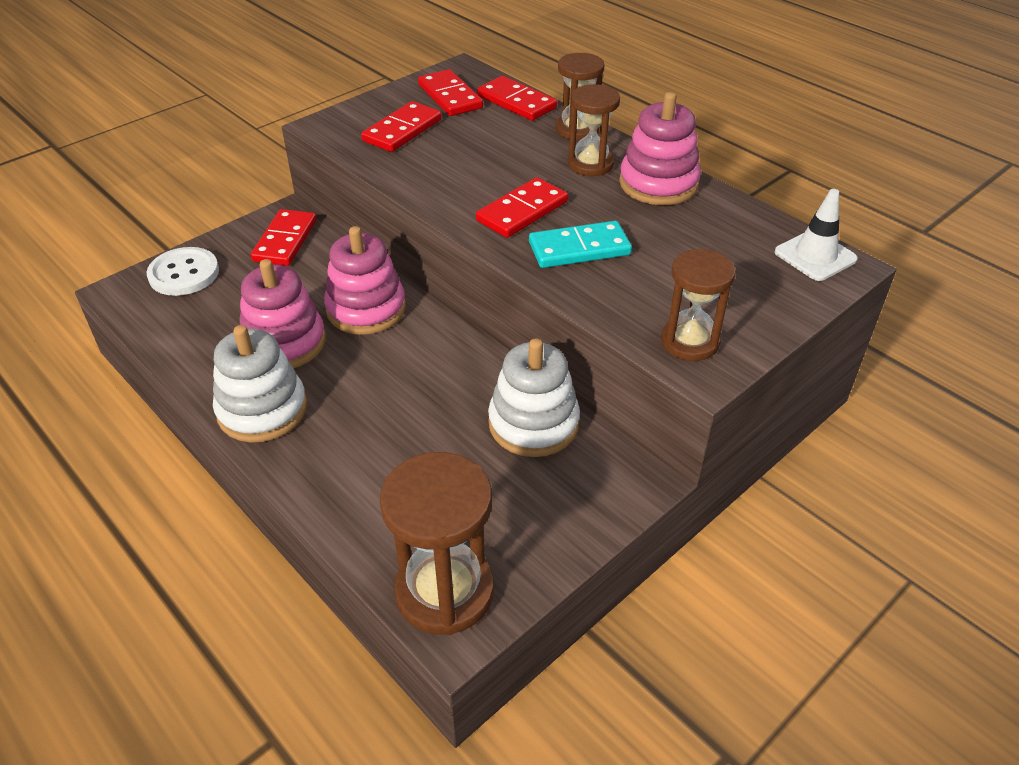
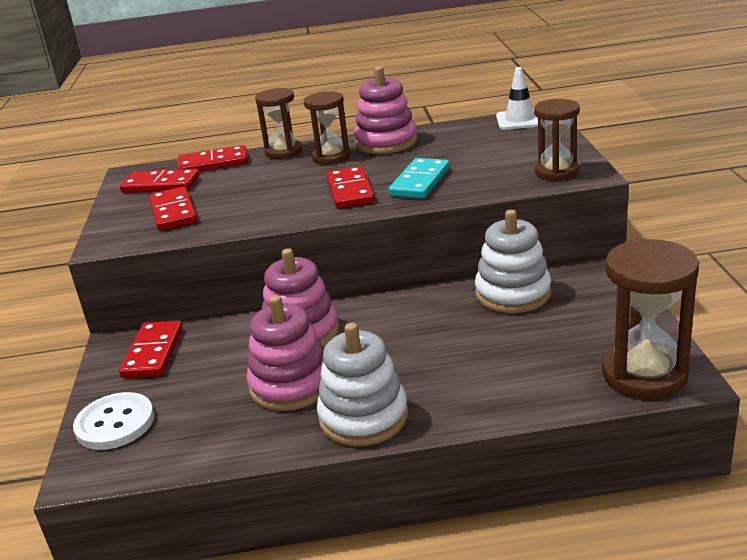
camera: 50 degrees left, 15 degrees down
(285, 241) = (153, 352): red domino -> red domino turned 45 degrees clockwise

